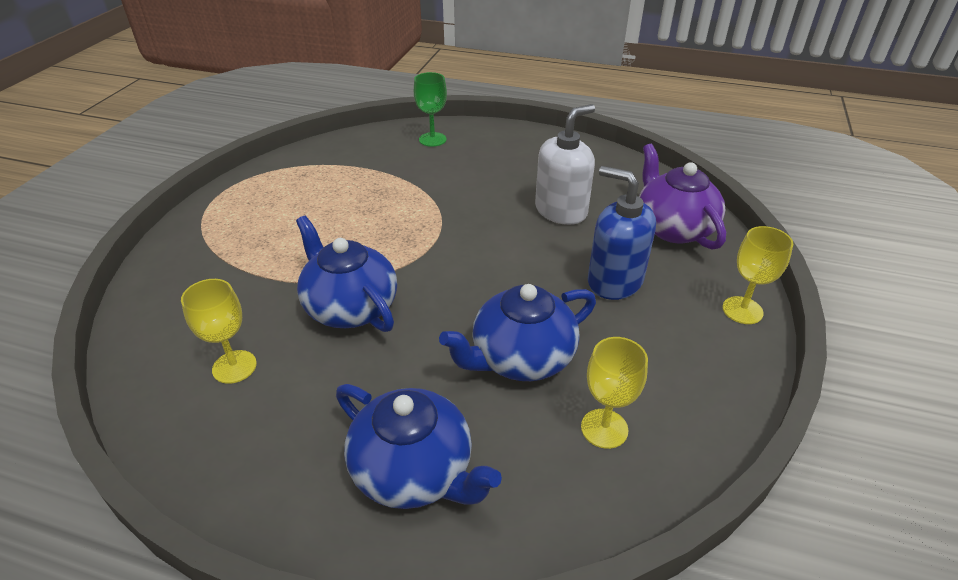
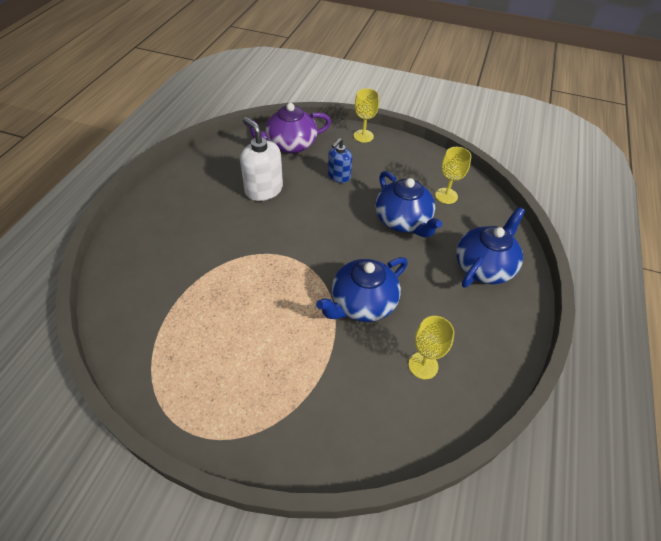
camera: 90 degrees left, 10 degrees up
(432, 139) = (134, 258): green goblet -> none
(614, 281) = (339, 176): blue soap dispenser -> blue soap dispenser, size x0.63

